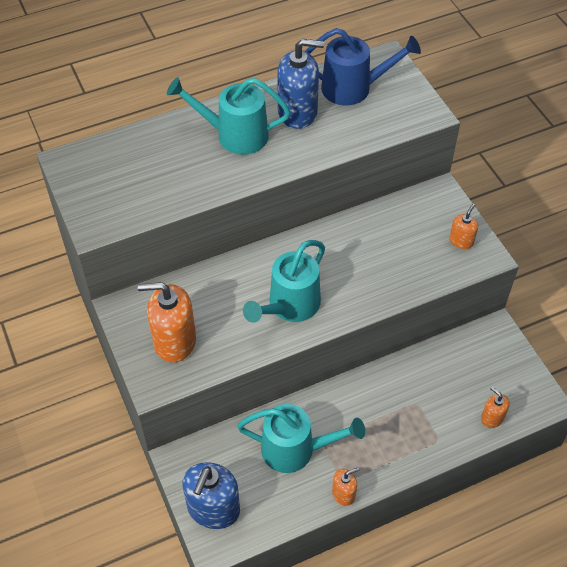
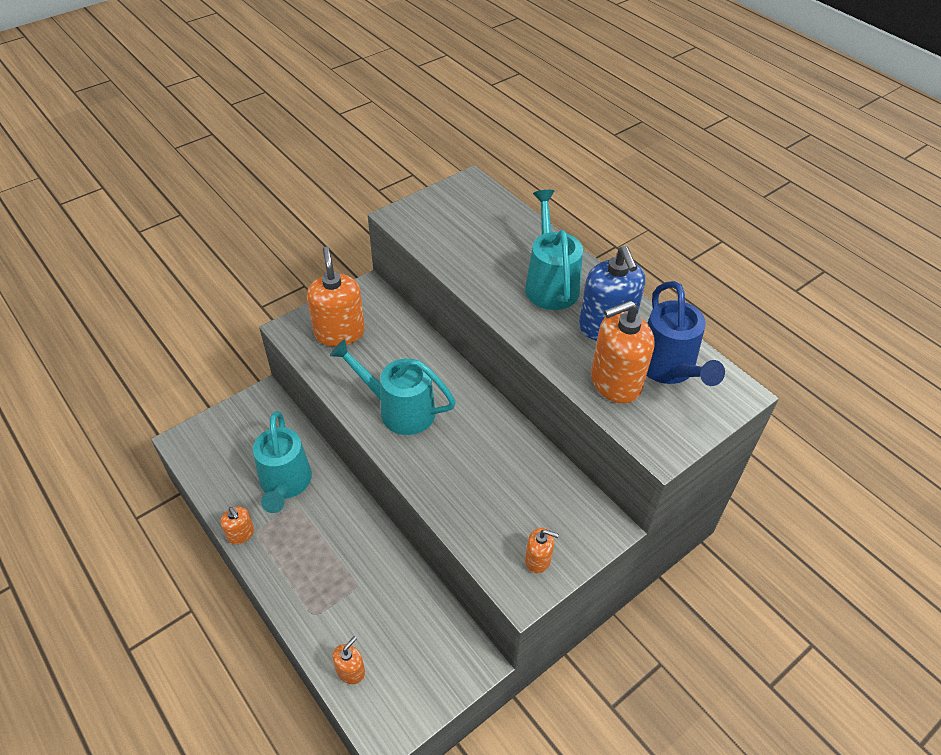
camera: 75 degrees right, 5 degrees down
(213, 509) = (217, 433): blue soap dispenser -> none
(359, 123) = (615, 382): none -> orange soap dispenser

